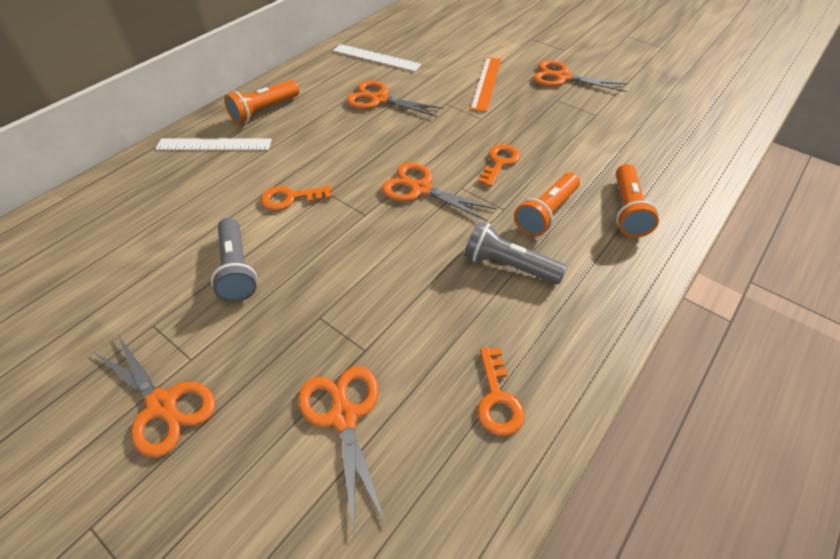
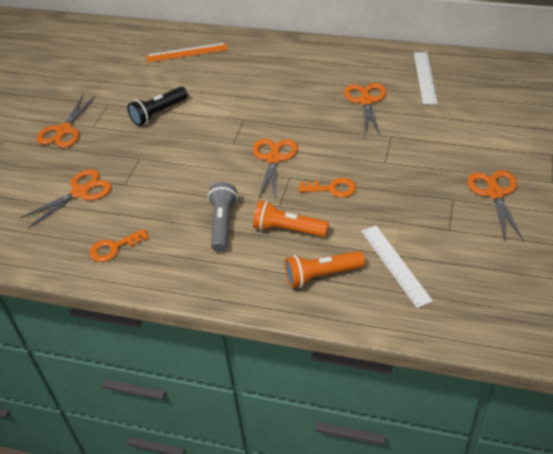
camera: 70 degrees right, 5 degrees down
(214, 144) = (258, 54): white ruler -> white ruler (395, 265)
(236, 269) = (158, 113): grey flashlight -> black flashlight
(264, 111) = (308, 57): orange flashlight -> none
(290, 198) = (227, 107): orange key -> none
(486, 83) = (441, 149): orange ruler -> orange ruler (186, 52)

